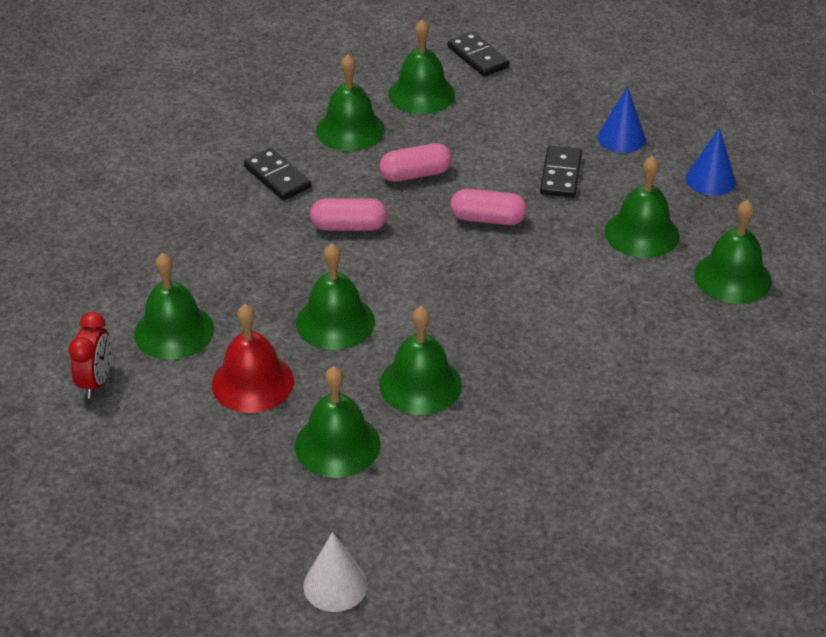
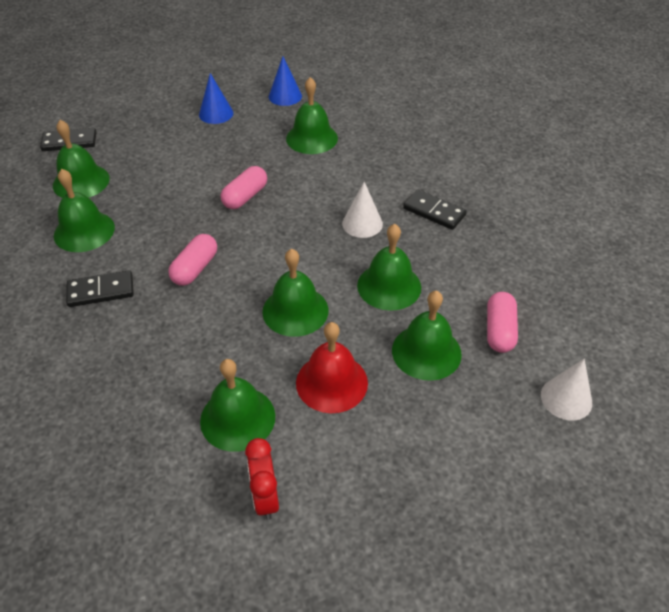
camera: 65 degrees left, 5 degrees up
(96, 382) = (265, 497): red clock -> red clock turned 135 degrees counterclockwise
(415, 174) = (167, 214): pink capsule -> pink capsule (499, 330)
(512, 329) = (362, 223): none -> white cone
(561, 174) = (229, 150): black domino -> black domino (434, 212)
(732, 277) = (376, 120): green bell -> none

